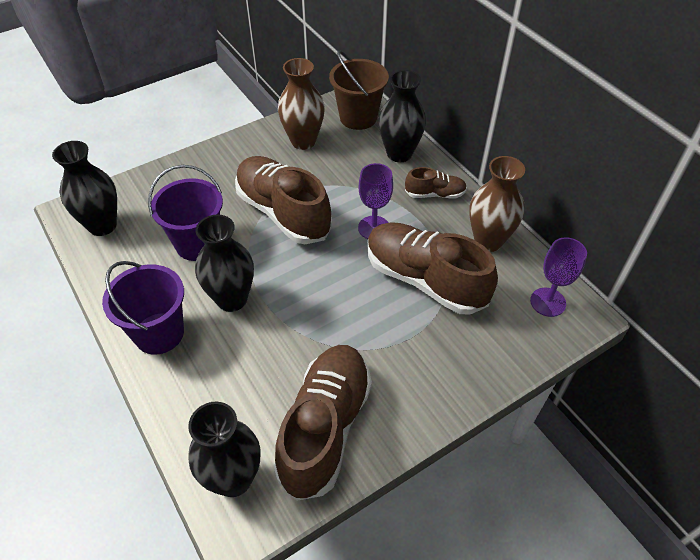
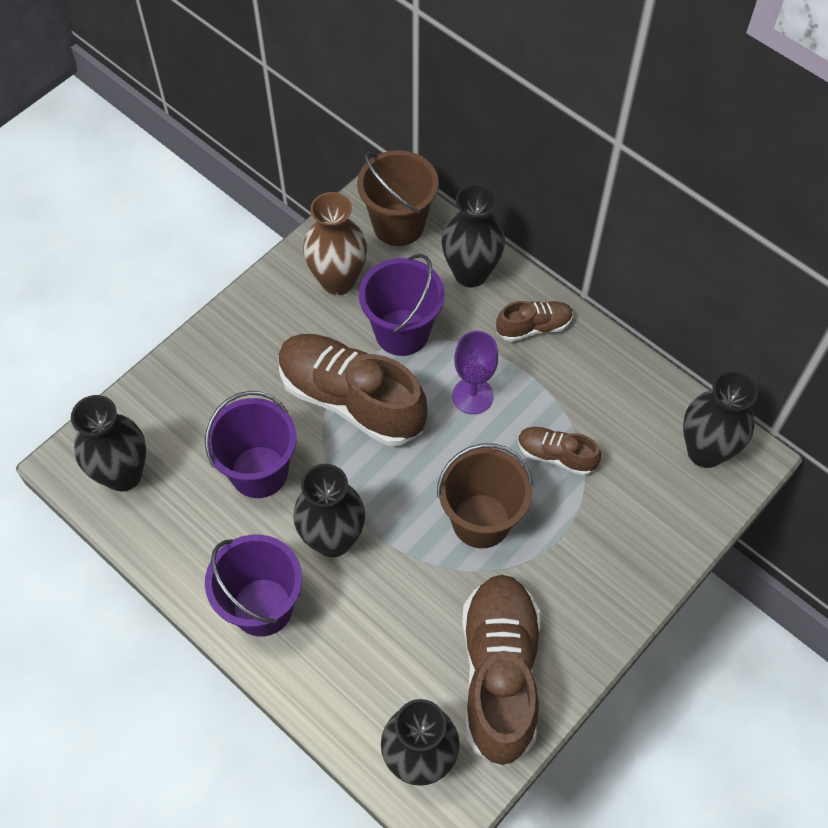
camera: 15 degrees left, 10 degrees up
(336, 179) = (402, 332): none -> purple bucket
(350, 311) = (481, 521): none -> brown bucket
(425, 280) = (556, 456): brown shoe -> brown shoe, size x0.49
(488, 241) = (617, 382): brown vase -> none
(548, 302) = (705, 451): purple goblet -> black vase

